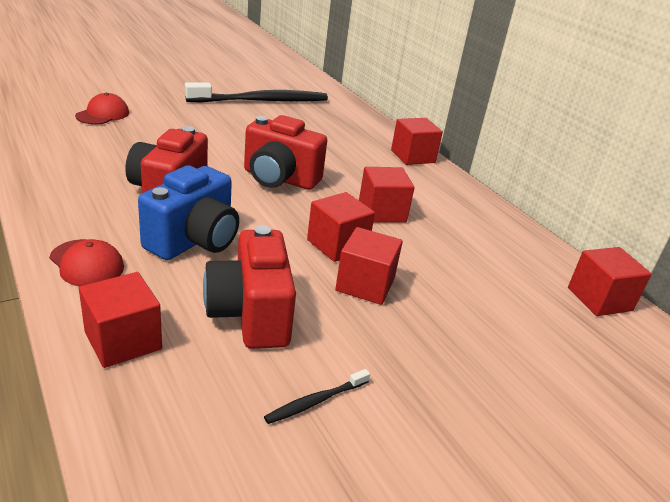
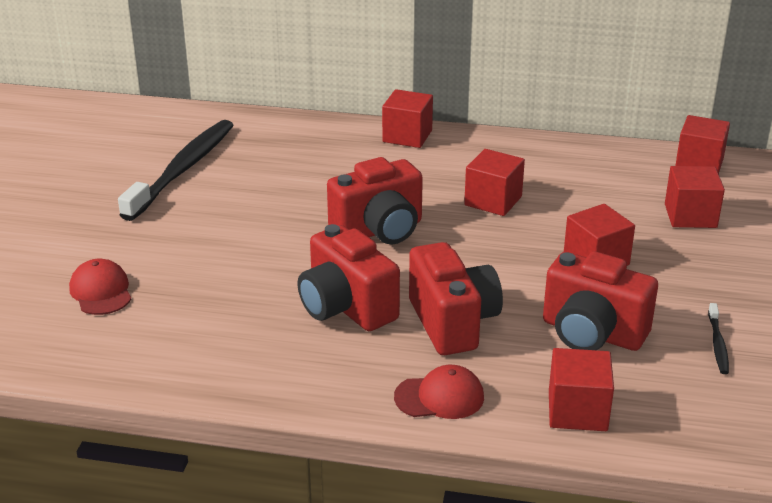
camera: 45 degrees left, 0 degrees up
(194, 241) = (452, 323): blue camera -> red camera
(337, 245) = (526, 248): red cube -> red cube (690, 216)

